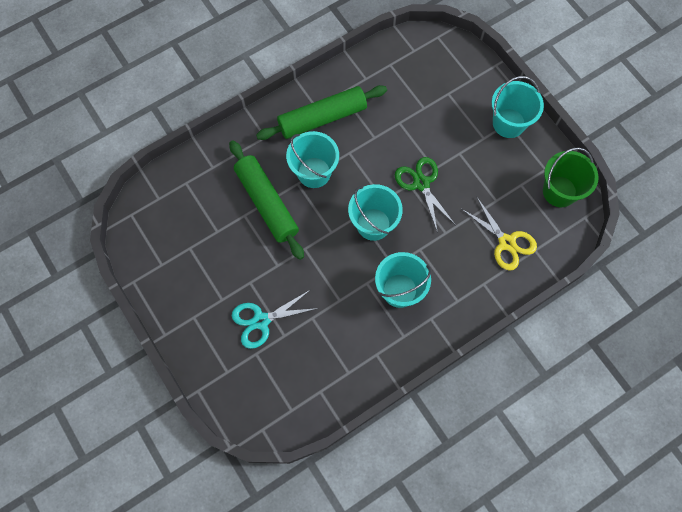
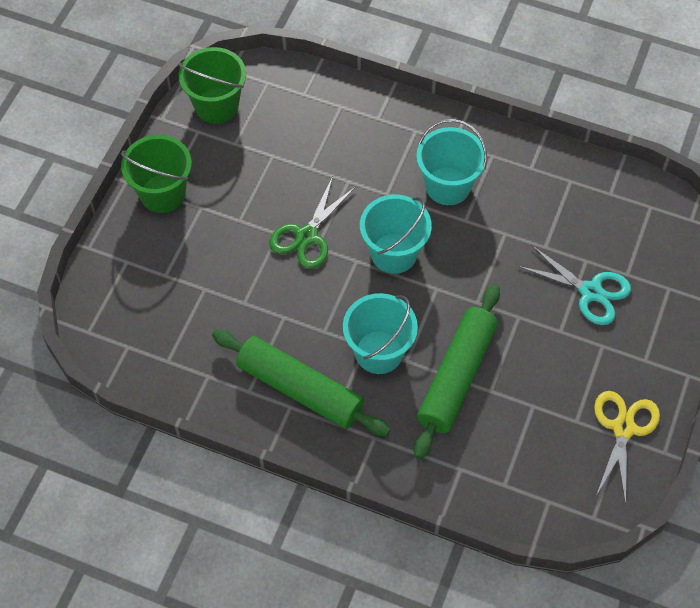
camera: 125 degrees left, 10 degrees down
(506, 243) = (315, 122): yellow scissors -> yellow scissors (623, 428)
(508, 123) = (162, 193): turquoise bucket -> green bucket

